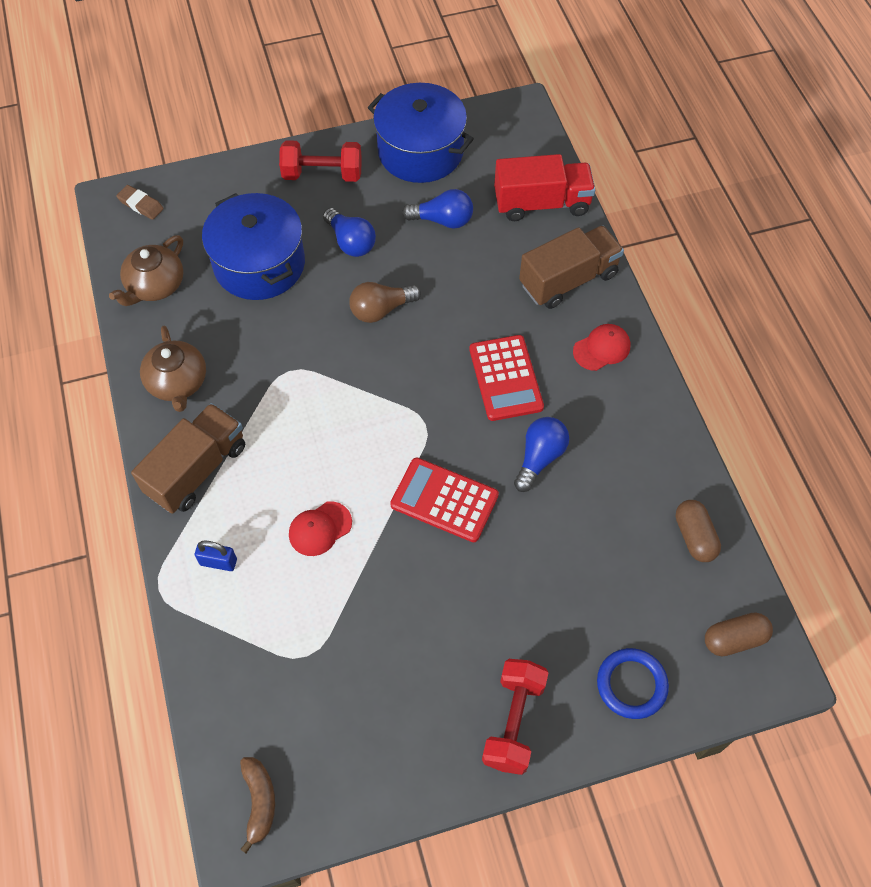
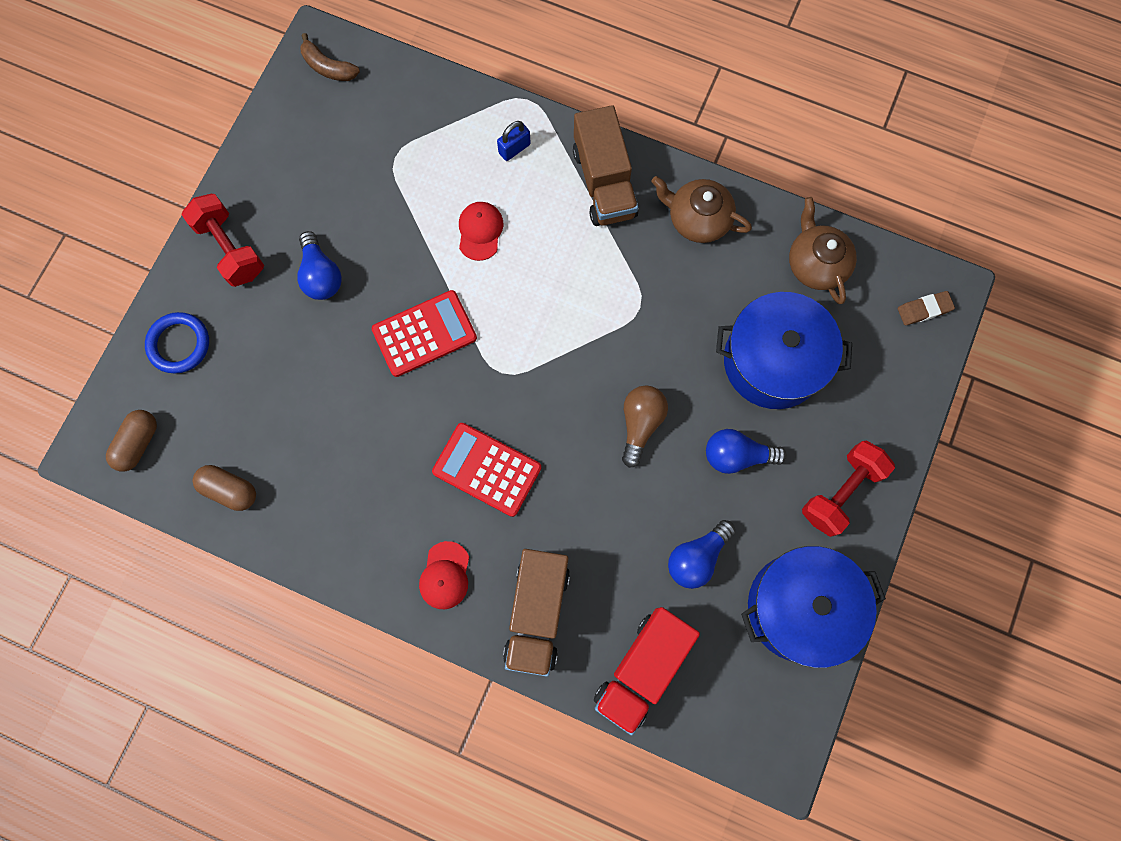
camera: 130 degrees right, 15 degrees up
(539, 457) = (395, 433): blue light bulb -> blue light bulb (321, 275)

